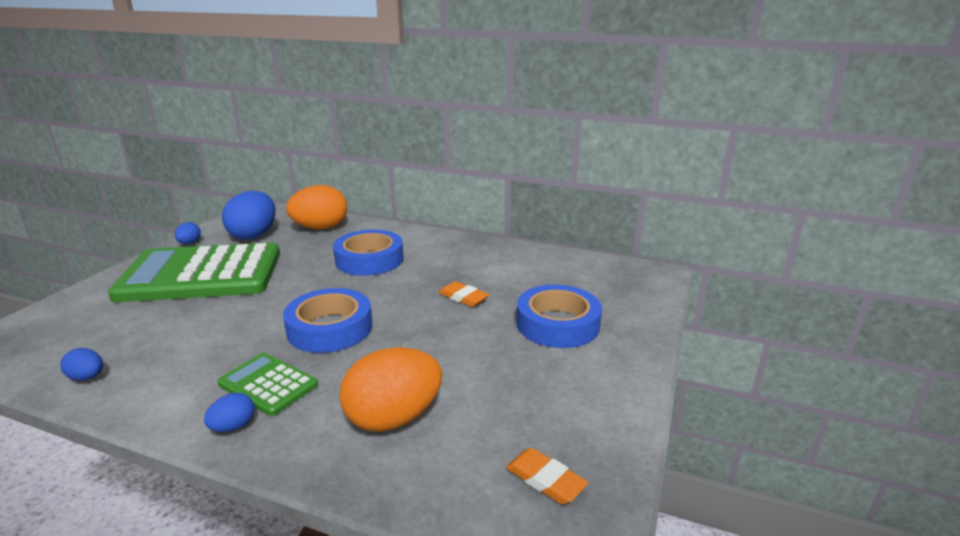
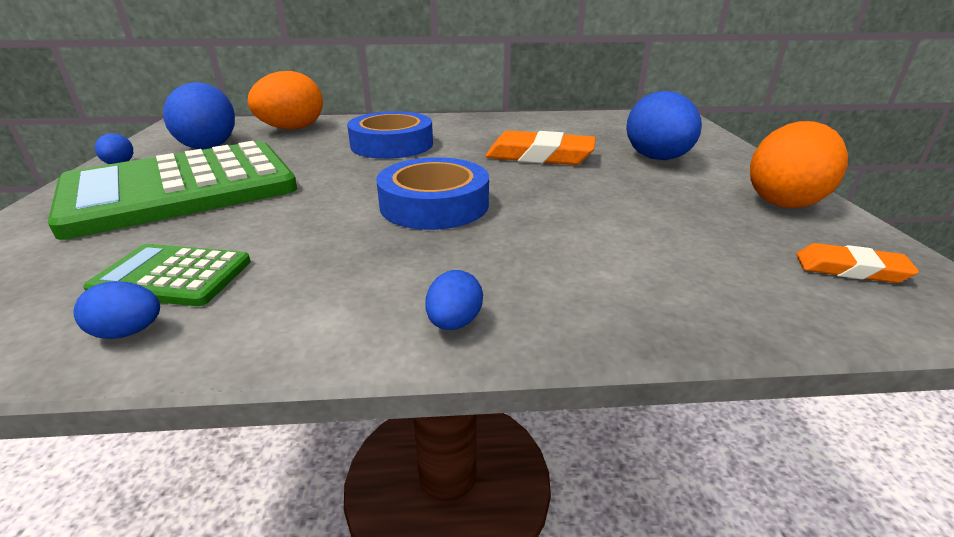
camera: 25 degrees left, 5 degrees up
(268, 384) = (436, 269): green calculator -> green calculator (173, 276)
(393, 418) = (631, 261): orange egg -> orange egg (784, 201)
(463, 297) = (539, 156): orange eraser -> orange eraser, size x1.79
(557, 324) = (657, 159): blue tape -> blue egg

